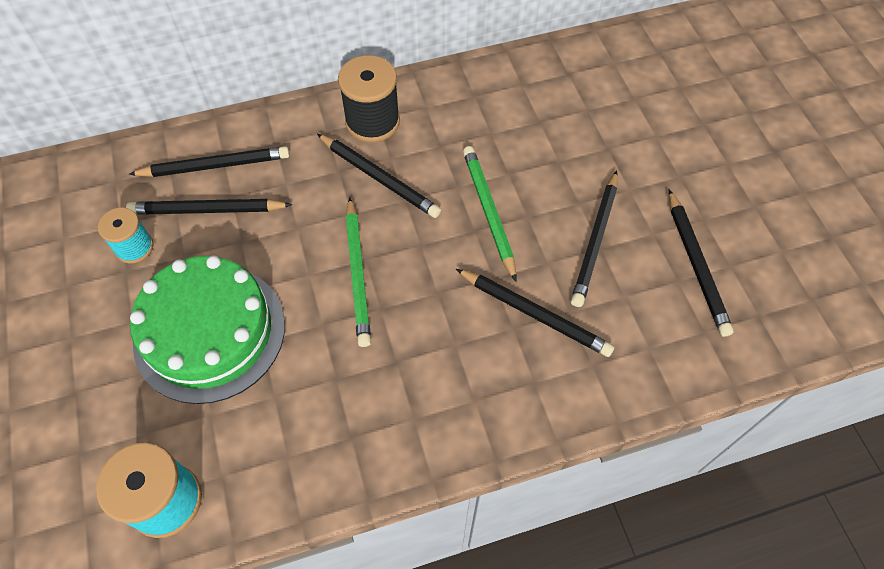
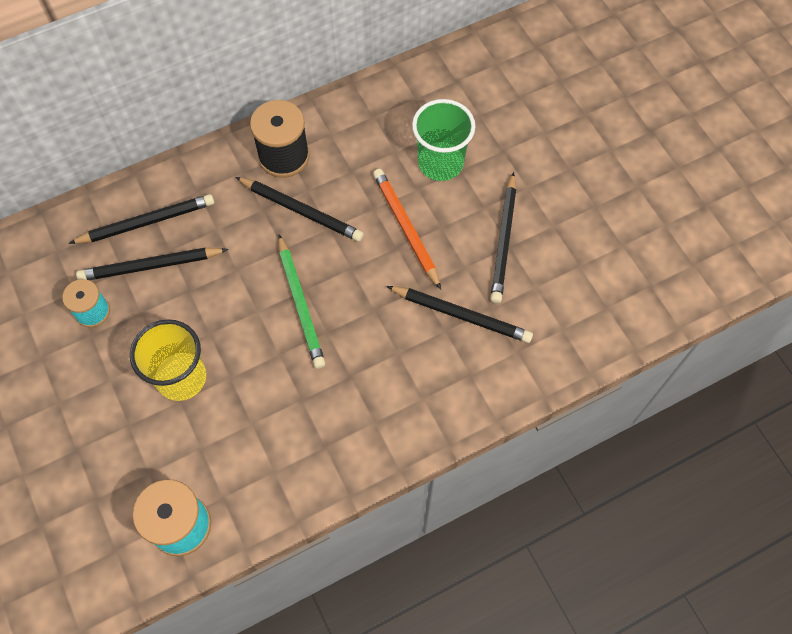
camera: 10 degrees left, 5 degrees up
(209, 332) = (181, 377): green cake -> yellow cup
(489, 211) = (406, 228): green pencil -> orange pencil
(538, 151) = (440, 163): none -> green cup
(696, 265) = (593, 249): black pencil -> none

